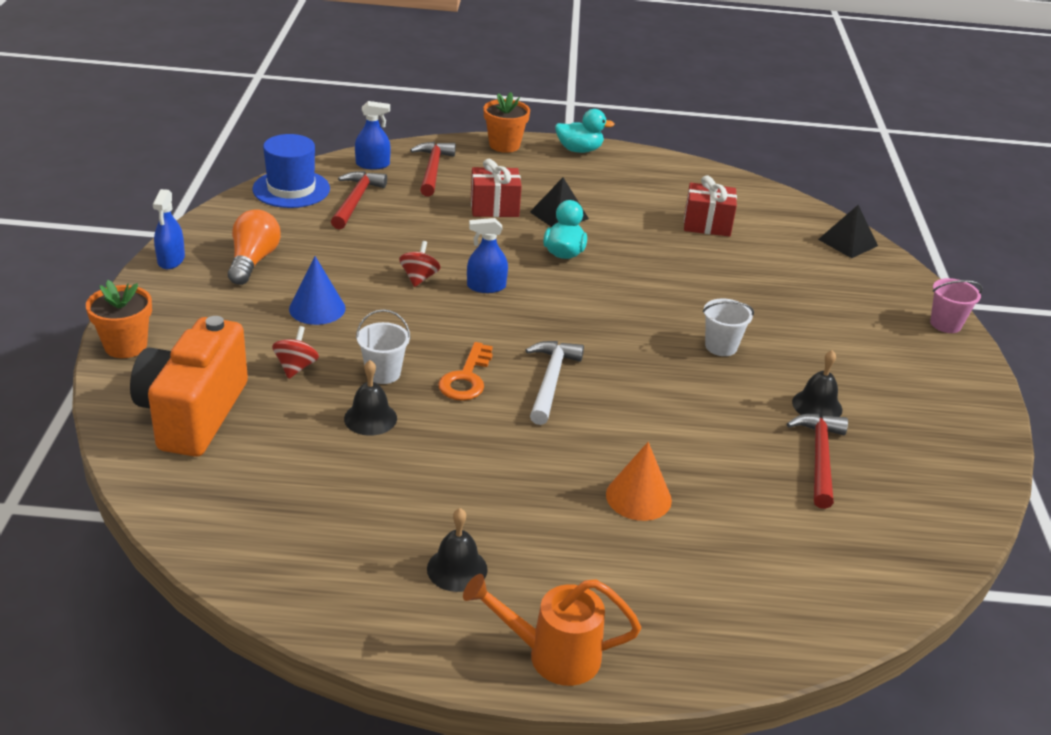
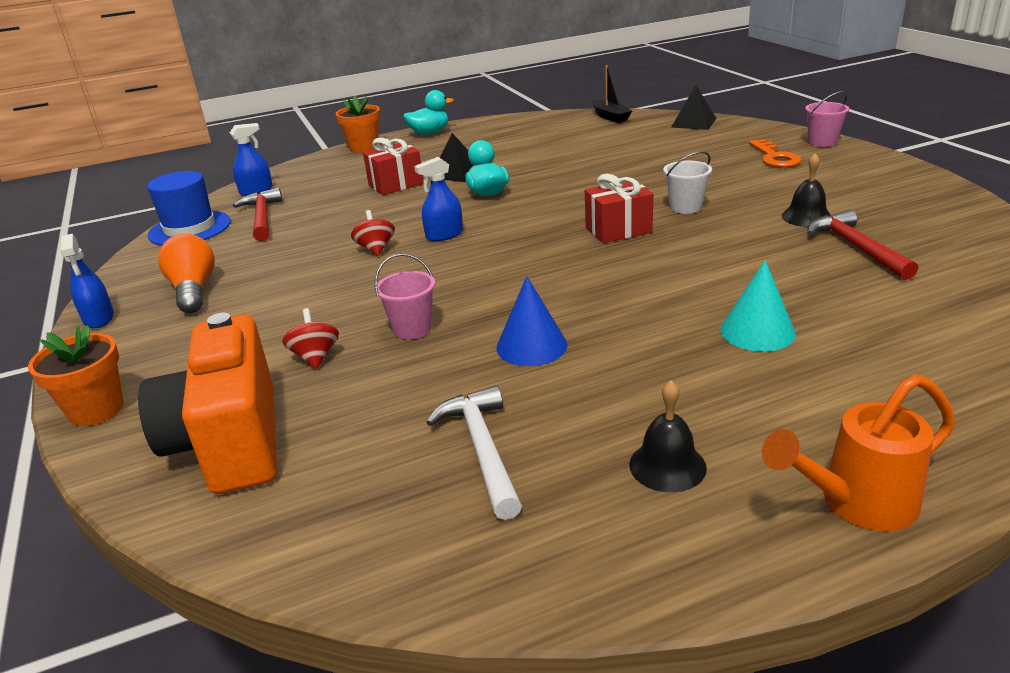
camera: 20 degrees left, 5 degrees down
(317, 308) = (295, 303): blue cone -> blue cone (531, 346)
(370, 418) = (436, 369): black bell -> none
(383, 373) = (412, 329): white bucket -> pink bucket
(432, 169) = (315, 178): red hammer -> none
(466, 378) = (497, 303): orange key -> orange key (775, 157)
(551, 380) = (576, 277): white hammer -> white hammer (482, 449)
(638, 497) = (757, 331): orange cone -> turquoise cone
(707, 225) = (580, 143): red gift -> red gift (618, 230)
(773, 199) = (610, 117): none -> black boat

